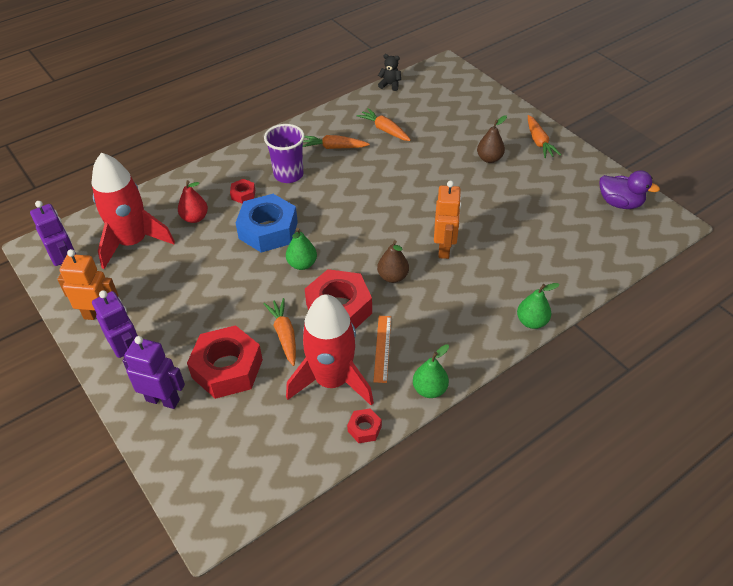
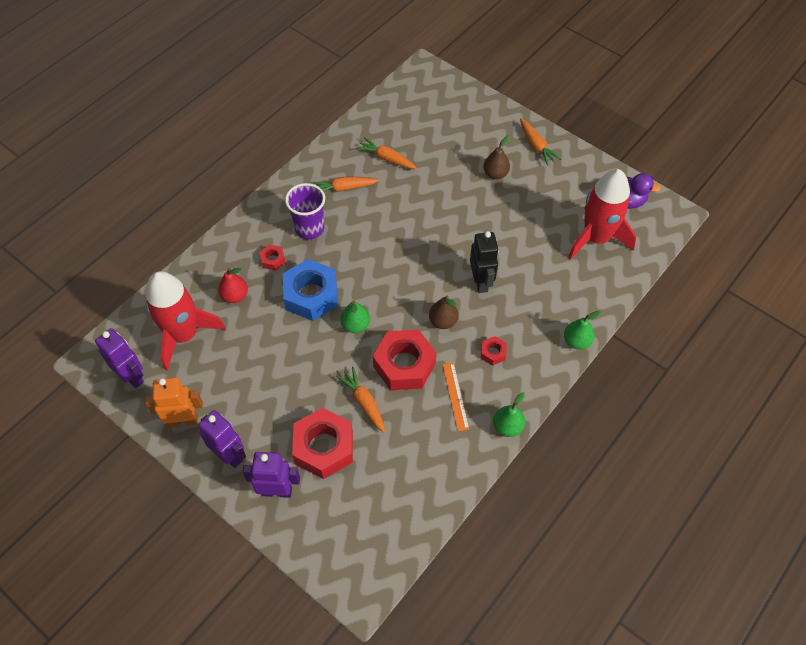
camera: 15 degrees left, 10 degrees up
(332, 380) = (421, 438): red rocket -> red rocket (596, 238)
(364, 428) = (463, 476): red nut -> red nut (493, 353)
(390, 85) = (376, 102): black teddy bear -> none
(444, 249) = (481, 282): orange robot -> black robot

